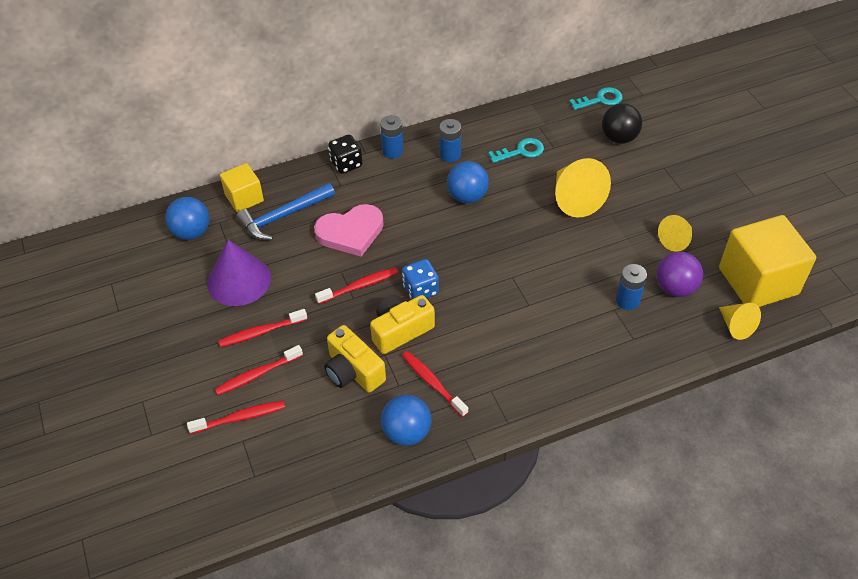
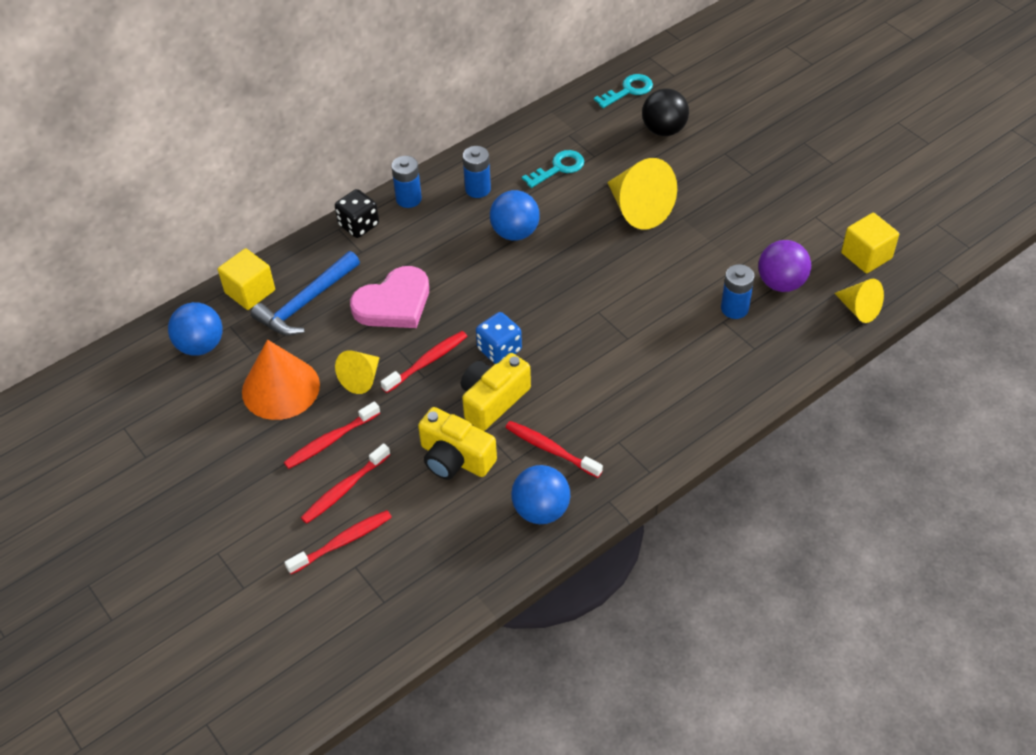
camera: 15 degrees left, 0 degrees up
(239, 280) = (280, 388): purple cone -> orange cone
(676, 240) = (764, 230): yellow cone -> yellow cone (361, 378)
(758, 281) = (866, 255): yellow cube -> yellow cube, size x0.55

